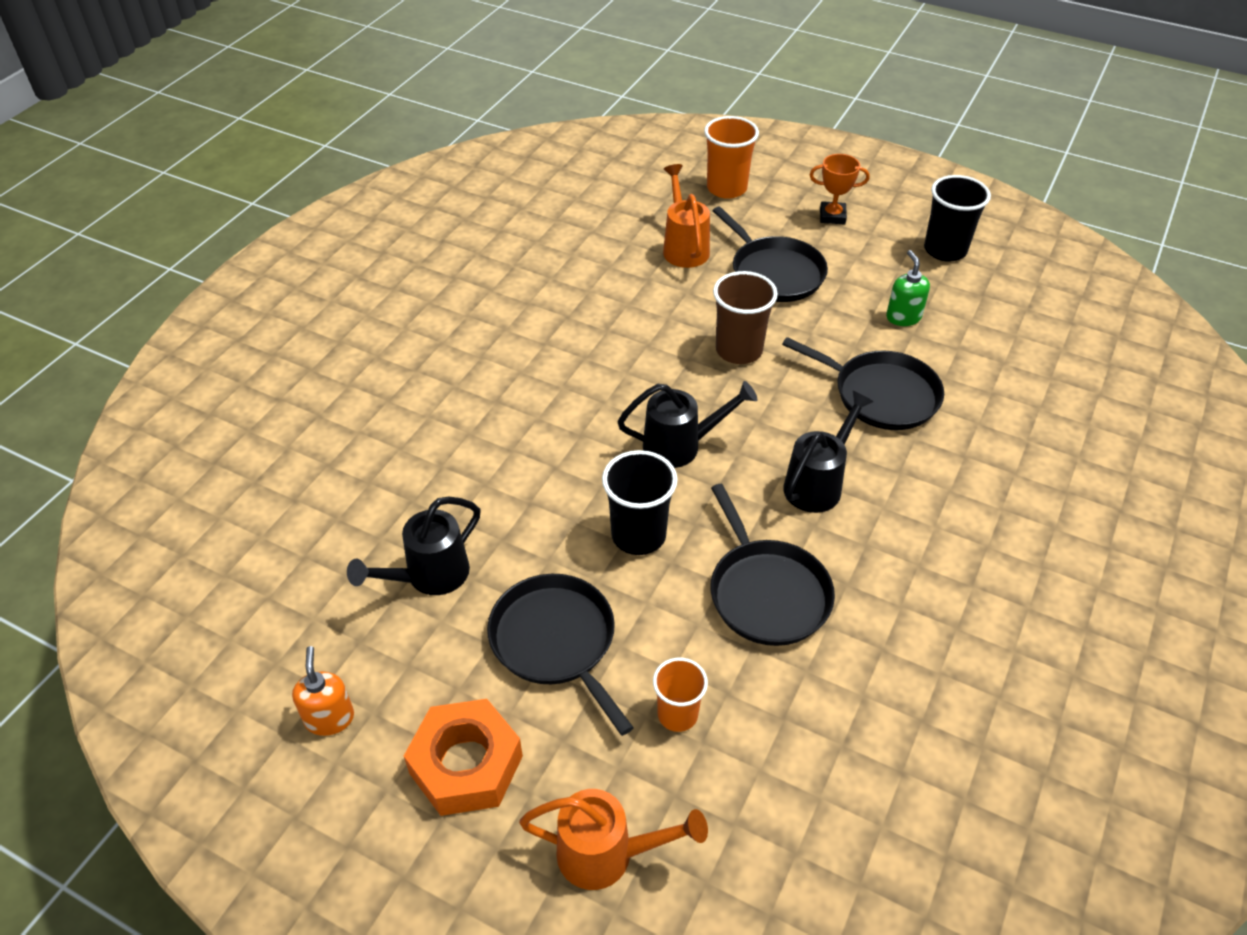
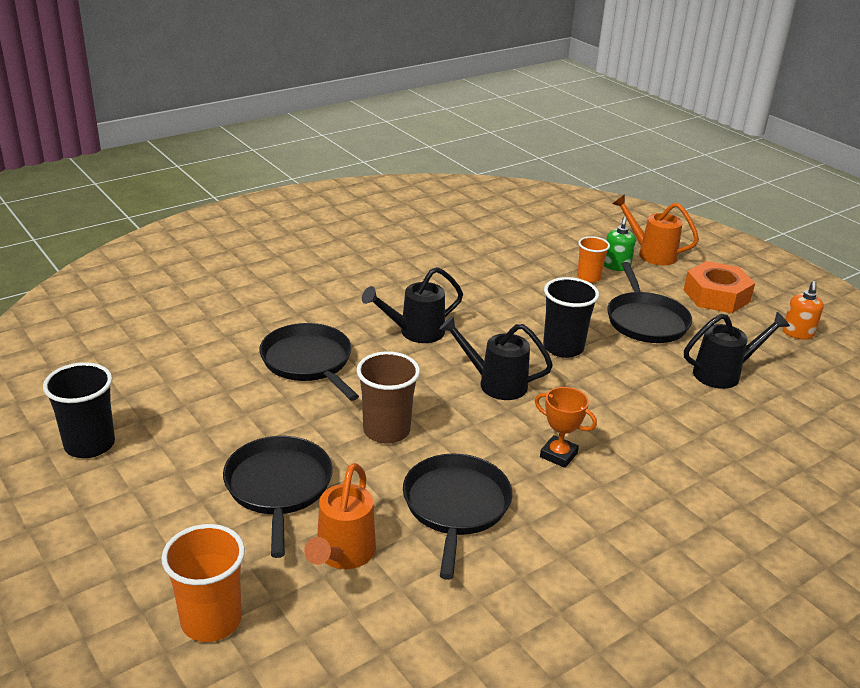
camera: 155 degrees left, 15 degrees down
(766, 592) = (499, 300): black pan -> black pan (455, 506)
(832, 216) = (141, 526): orange trophy -> orange trophy (558, 455)
(903, 317) = (215, 404): green soap dispenser -> green soap dispenser (616, 266)

